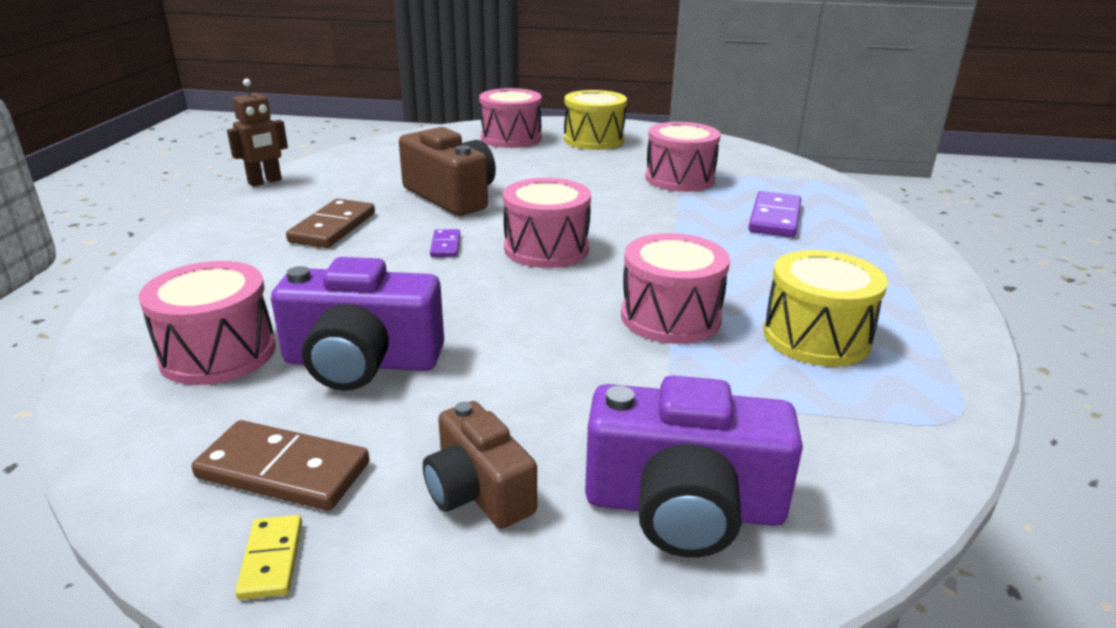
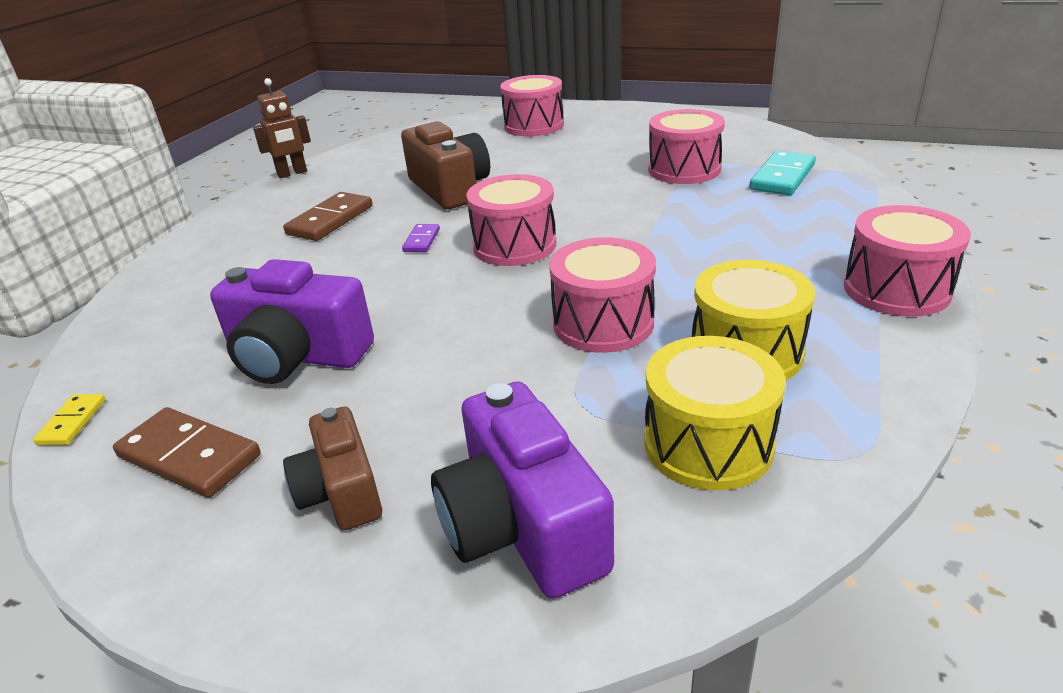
camera: 15 degrees right, 5 degrees up
(218, 353) = (184, 341): pink drum -> pink drum (896, 289)
(271, 559) = (145, 538): yellow domino -> yellow domino (72, 422)
(594, 140) = (615, 126): yellow drum -> yellow drum (708, 444)
(683, 507) = (522, 526): purple camera -> purple camera turned 45 degrees clockwise
(773, 185) = (782, 177): none -> turquoise domino
(774, 218) = (765, 215): purple domino -> none

